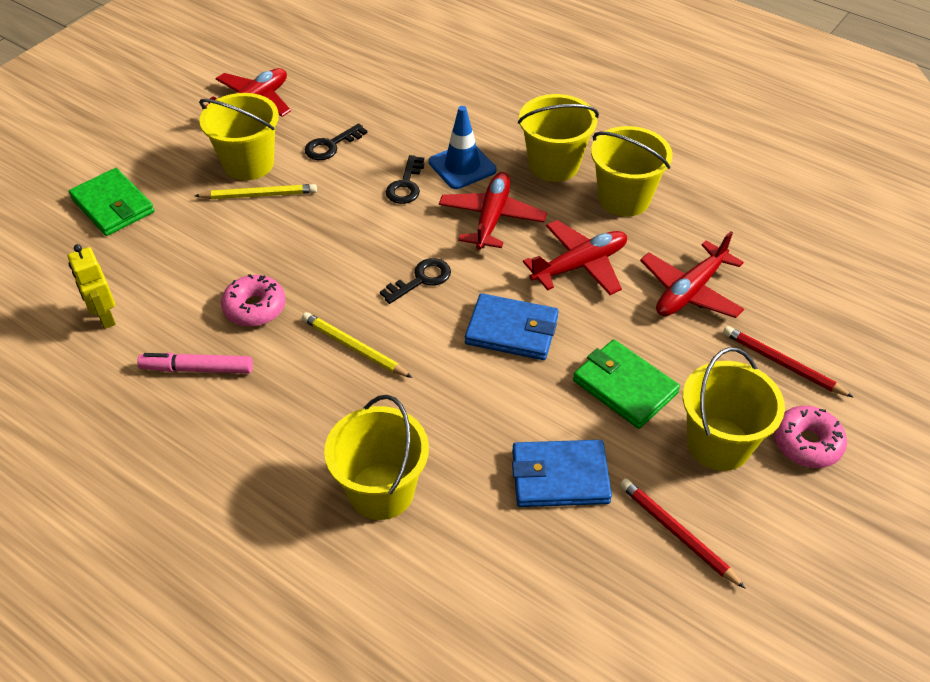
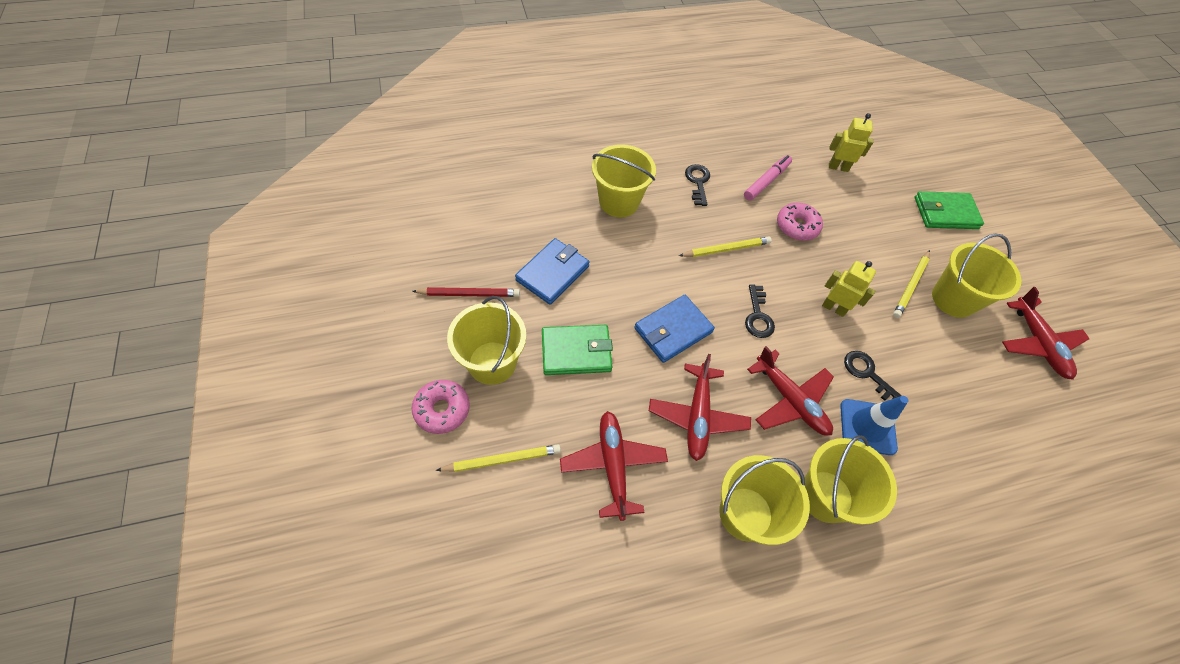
camera: 125 degrees right, 10 degrees up
(331, 145) = (948, 359): black key -> black key (698, 182)
(349, 233) = (834, 308): none -> yellow robot
(782, 364) = (502, 460): red pencil -> yellow pencil

